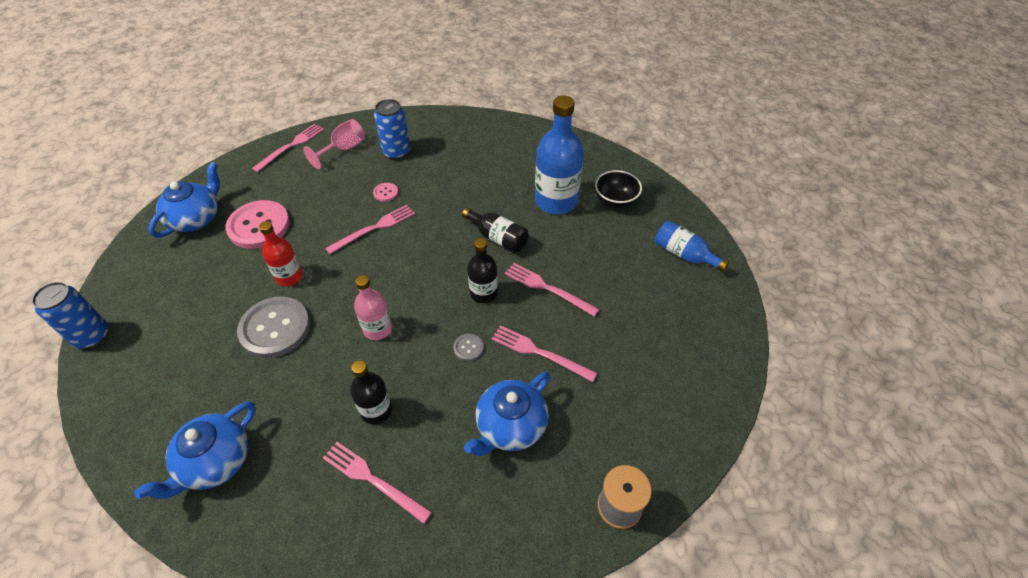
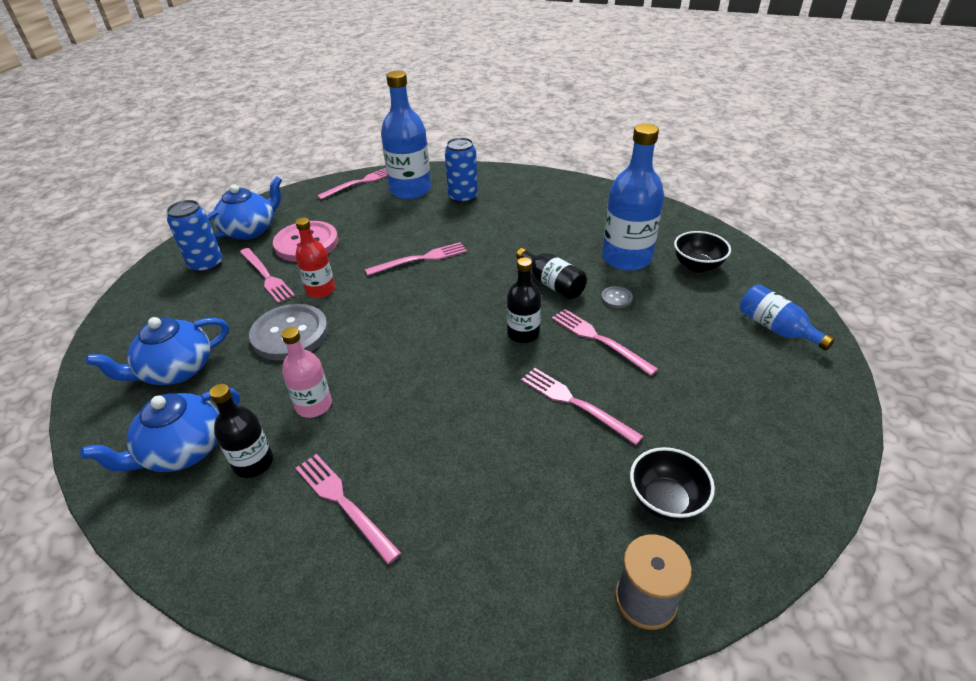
camera: 15 degrees right, 10 degrees down
(92, 336) = (115, 314): blue can -> blue can (206, 265)
(231, 269) = (266, 276): none -> pink fork
(343, 149) = (410, 190): pink goblet -> blue bottle
(376, 410) = (370, 430): black bottle -> black bottle (253, 463)
(377, 329) = (396, 350): pink bottle -> pink bottle (314, 405)
(386, 193) = (441, 230): pink button -> none
(468, 348) = (492, 385): grey button -> grey button (616, 298)
(510, 426) = (521, 476): blue teapot -> blue teapot (176, 370)
(621, 425) = (665, 501): none -> black bowl

